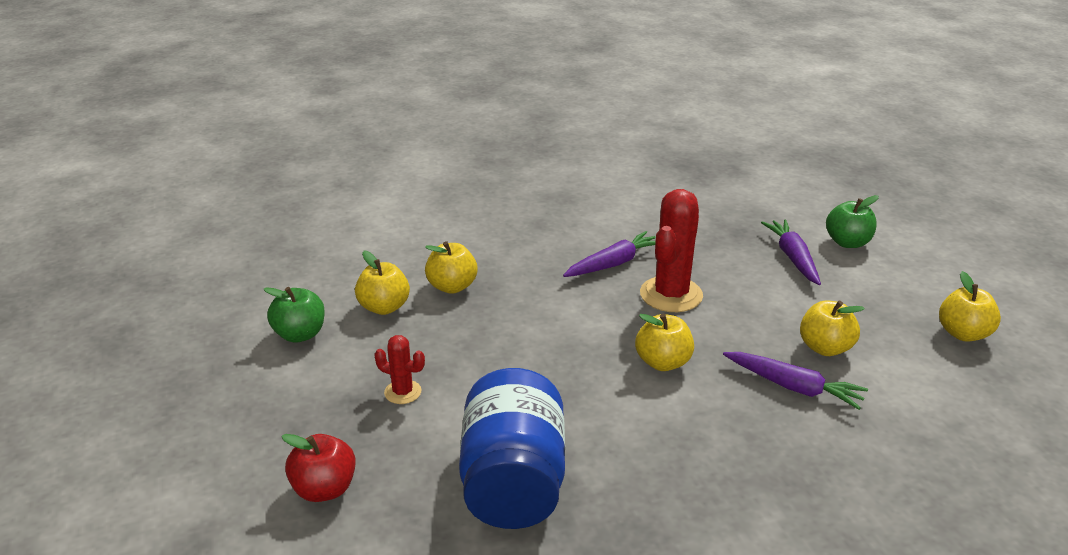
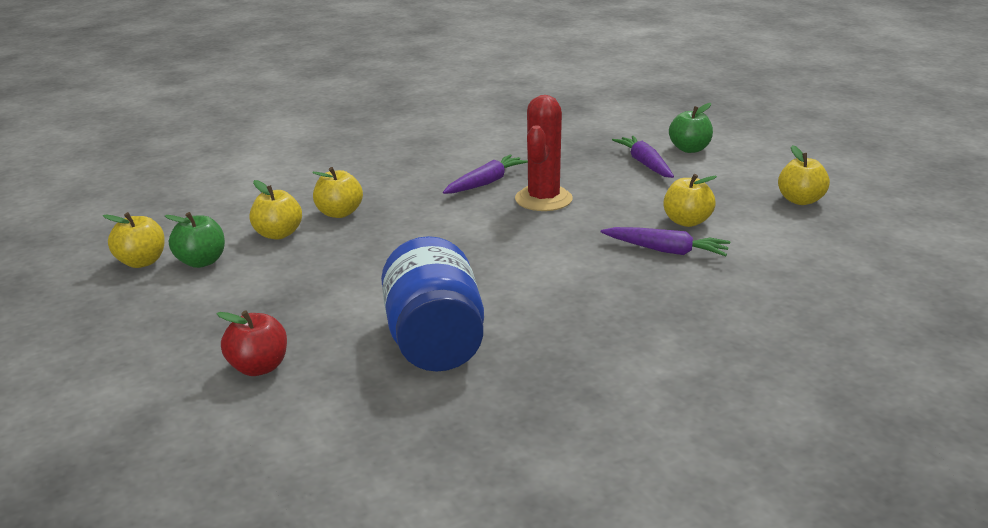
camera: 10 degrees left, 5 degrees down
(403, 392) = (313, 292): red cactus -> none
(663, 362) = (548, 246): yellow apple -> yellow apple (141, 262)

